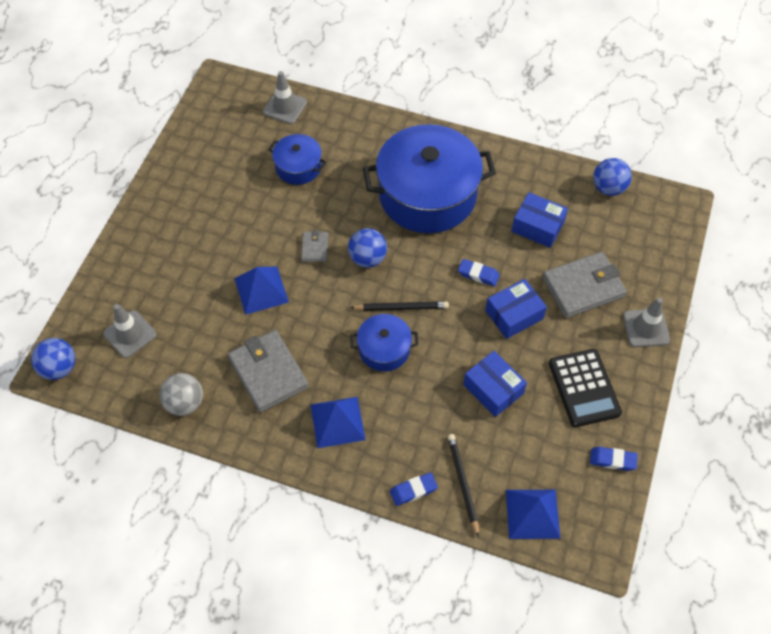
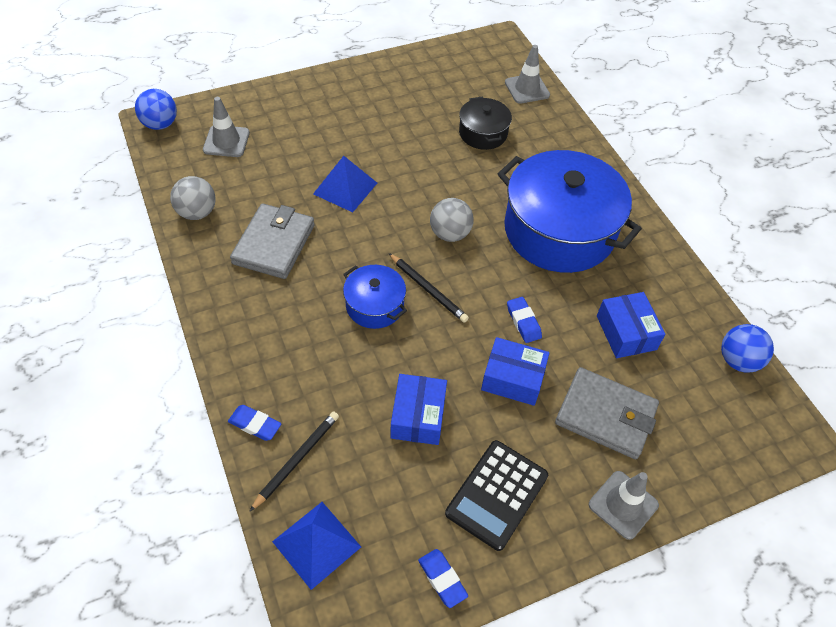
camera: 45 degrees right, 5 degrees down
(298, 167) = (483, 133): blue pot -> black pot
(315, 248) = (420, 194): grey wallet -> none
(337, 422) = (272, 321): blue pyramid -> none
(367, 258) = (450, 234): blue ball -> grey ball

